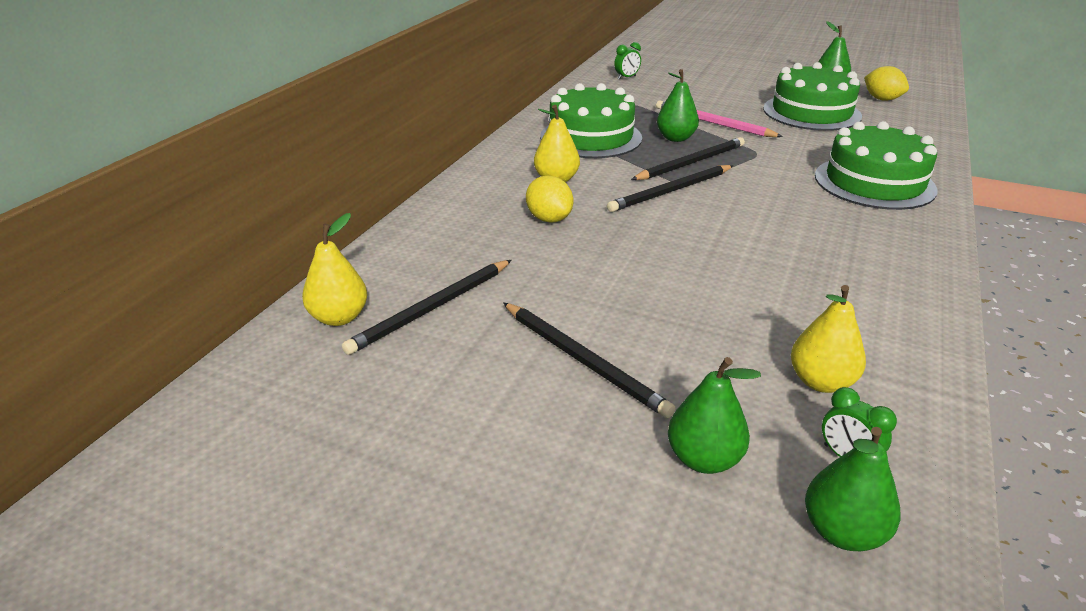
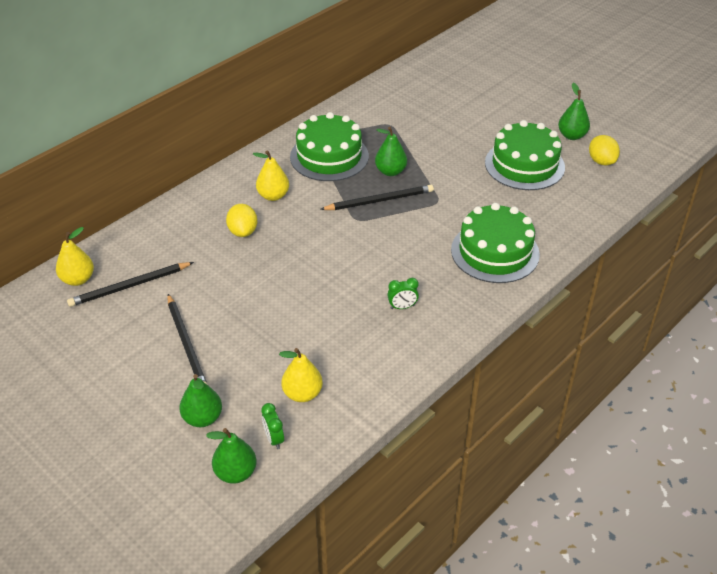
camera: 20 degrees right, 10 degrees up
(626, 77) = (412, 89): green clock -> green clock (402, 307)
(670, 191) = (341, 225): black pencil -> none
(713, 123) = (434, 160): pink pencil -> none

